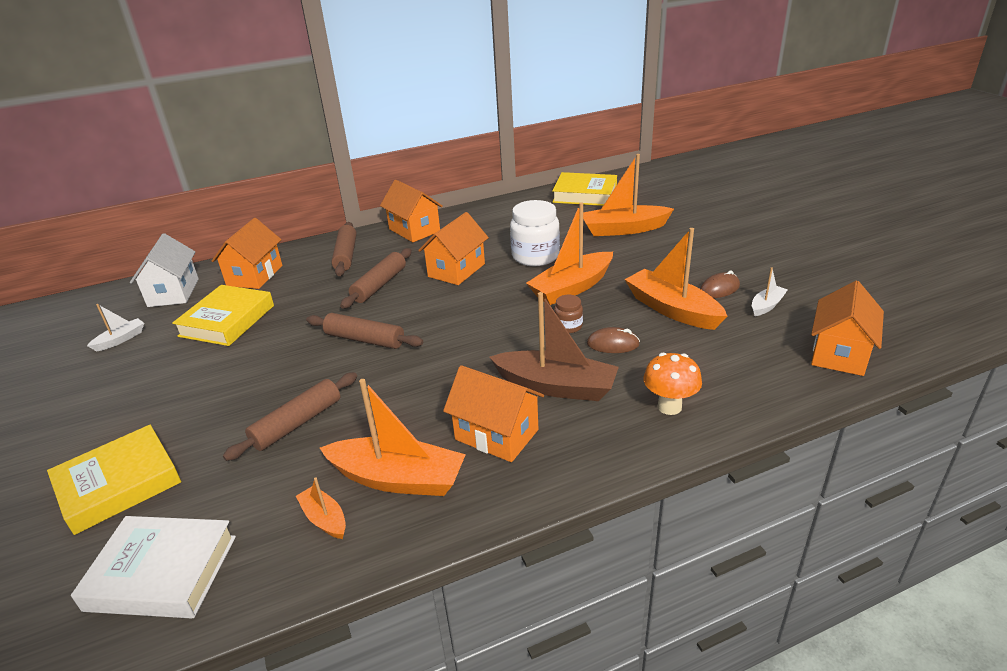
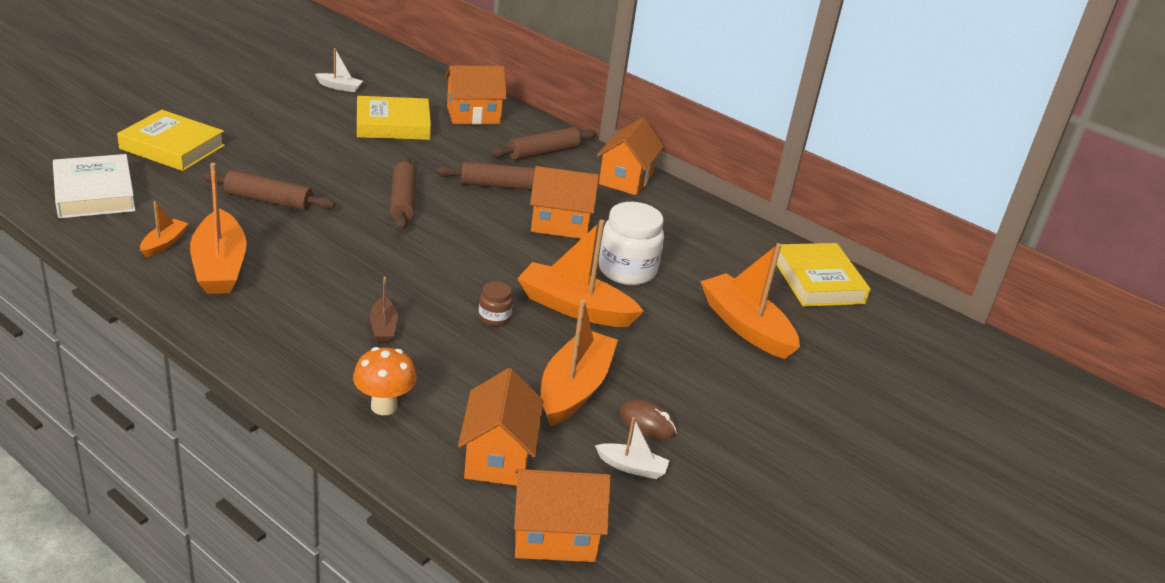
camera: 55 degrees right, 0 degrees up
(173, 292) = (420, 86): white house -> none
(496, 435) = (295, 305): orange house -> orange house (498, 456)
(556, 386) = (383, 327): brown boat -> brown boat, size x0.49
(613, 344) = (477, 353): brown mouse -> none

